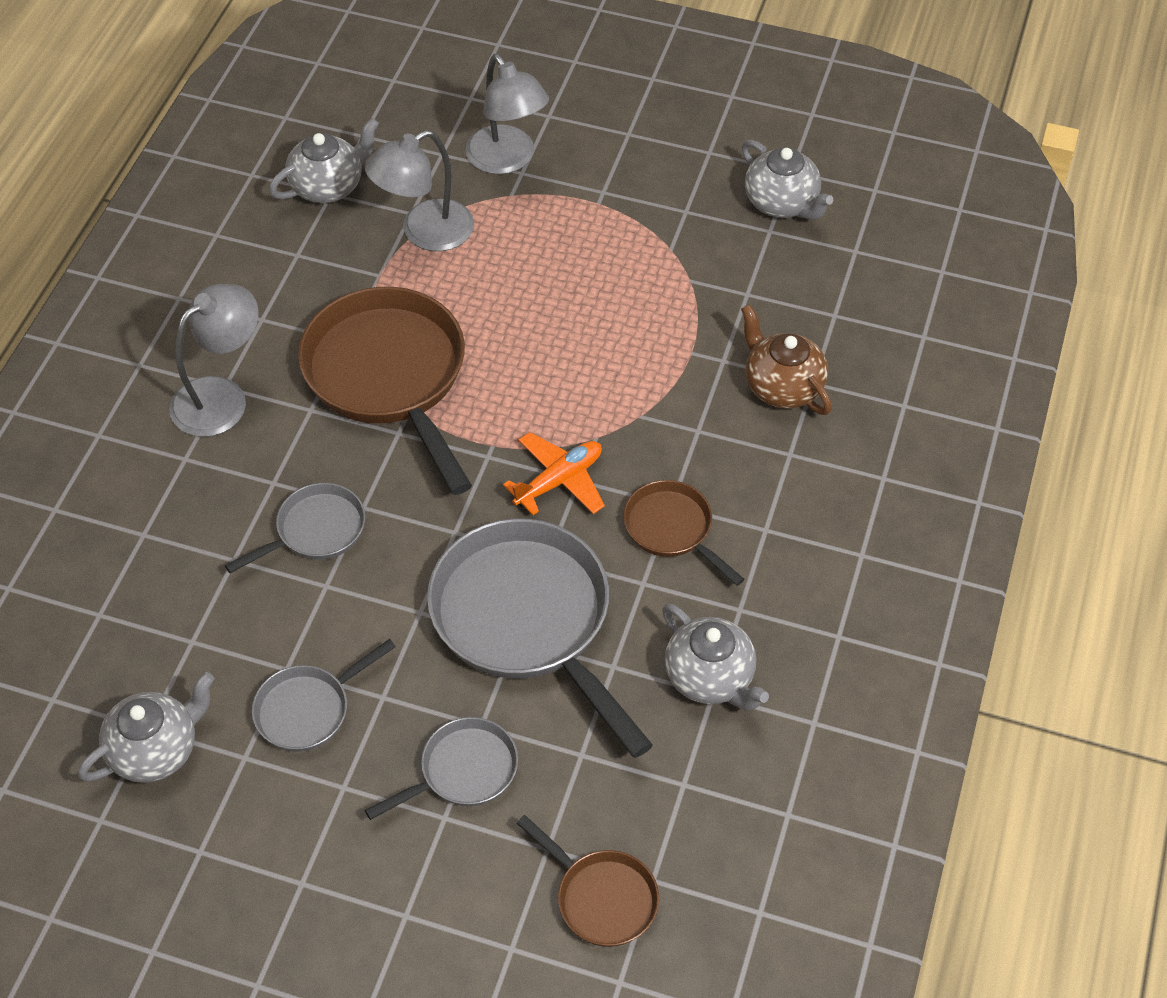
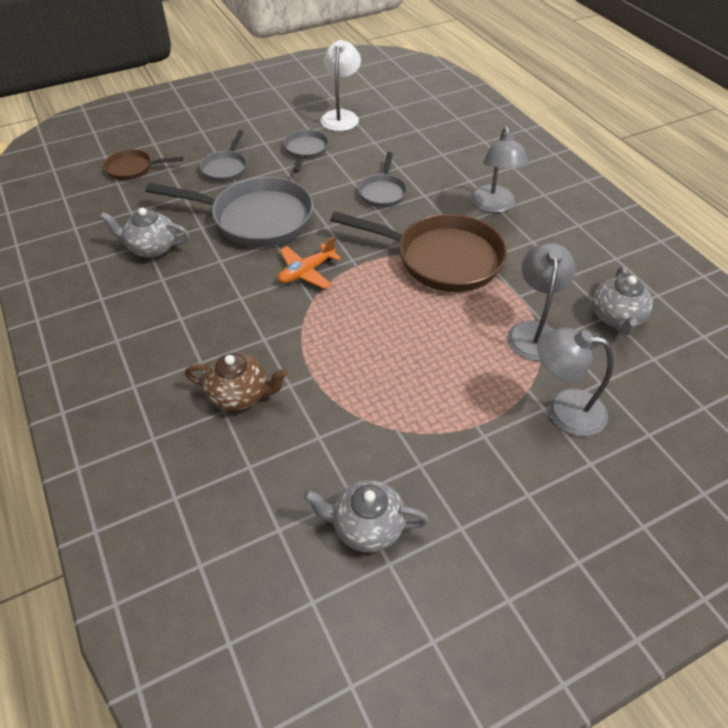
camera: 135 degrees right, 5 degrees down
(155, 750) = (341, 116): grey teapot -> white lamp
(559, 481) = (306, 272): orange plane -> orange plane turned 45 degrees clockwise
(672, 529) = (228, 288): brown pan -> none

